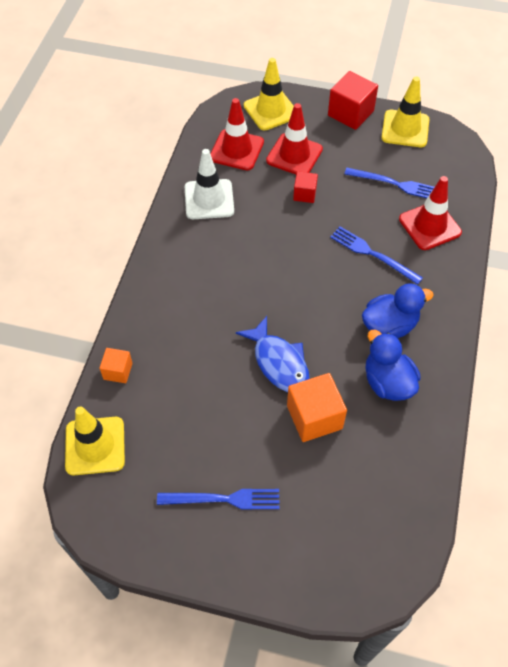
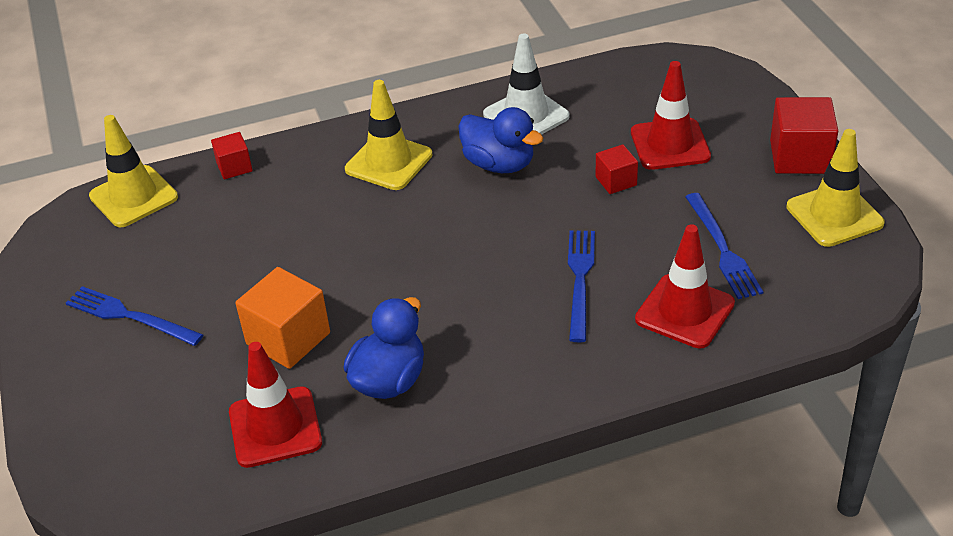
camera: 60 degrees right, 15 degrees down
(118, 371) = (234, 167): orange cube -> red cube
(223, 499) = (130, 316): blue fork -> blue fork turned 150 degrees clockwise
(236, 150) = (624, 99): red traffic cone -> red traffic cone (275, 427)
(271, 110) = (720, 94): yellow traffic cone -> yellow traffic cone (389, 162)
(279, 362) = (342, 275): blue fish -> none
(389, 326) = (479, 344): blue duck -> blue duck (499, 164)

